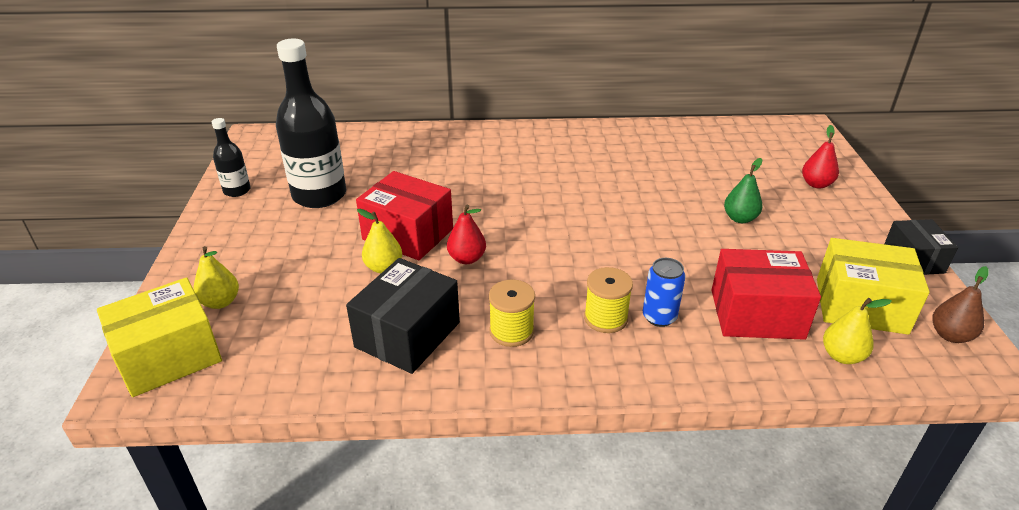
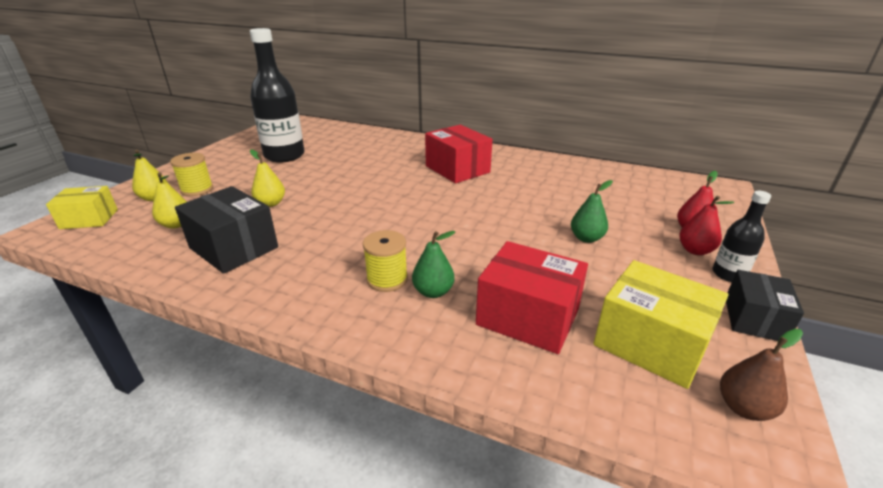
camera: 25 degrees right, 5 degrees down
(169, 356) = (89, 219): yellow box -> yellow box, size x0.64
(237, 190) = (242, 144): black bottle -> black bottle (728, 274)
(408, 234) = (310, 188): red box -> red box (457, 169)
(408, 335) = (233, 247): black box -> black box turned 75 degrees clockwise
(467, 258) = (331, 212): red pear -> red pear (695, 250)
(511, 331) = (305, 267): yellow spool -> yellow spool (197, 189)
(659, 317) = (433, 292): blue can -> green pear
(842, 356) = (585, 383): yellow pear -> yellow pear (176, 224)

